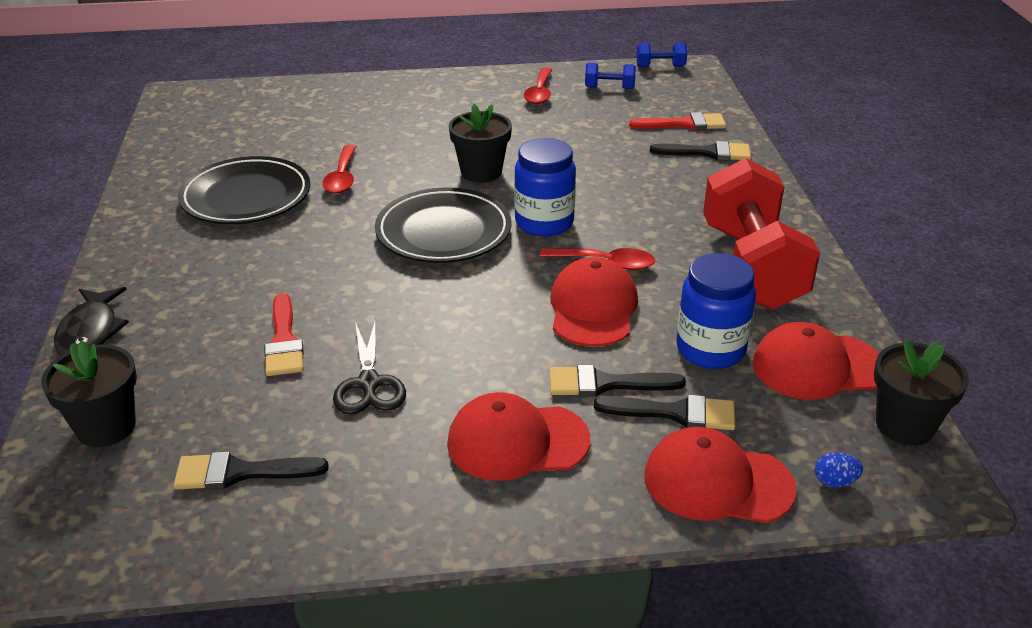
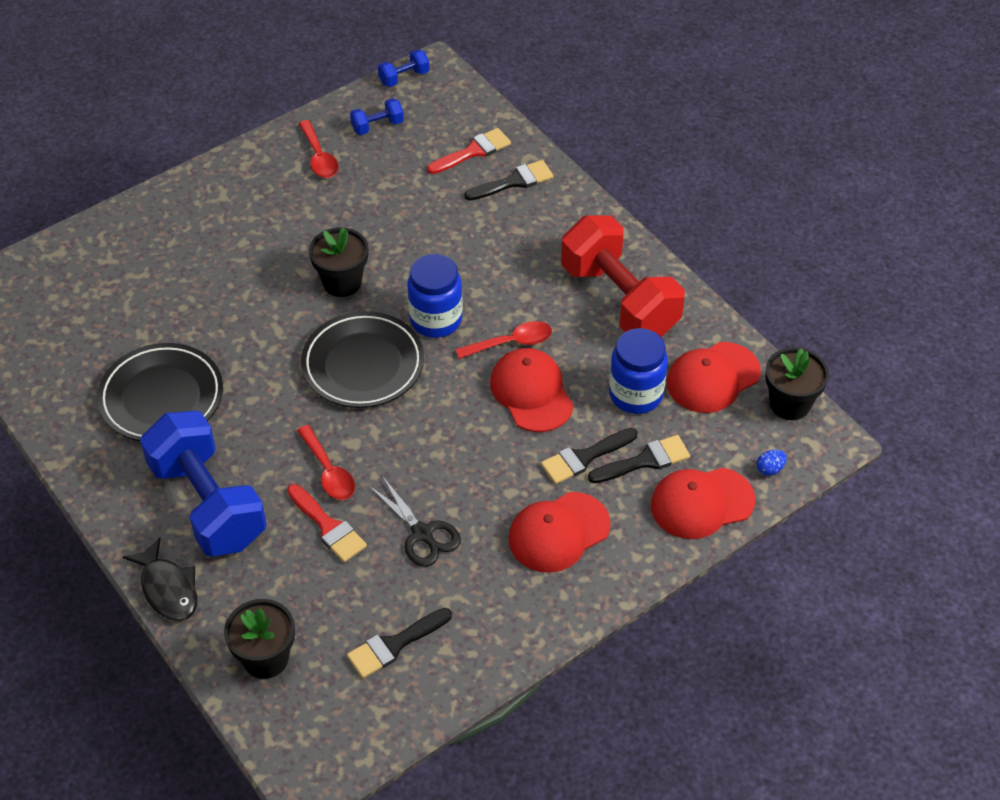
camera: 30 degrees left, 15 degrees up
(198, 282) = (208, 504): none -> blue dumbbell
(342, 177) = (226, 338): red spoon -> red spoon (328, 471)

